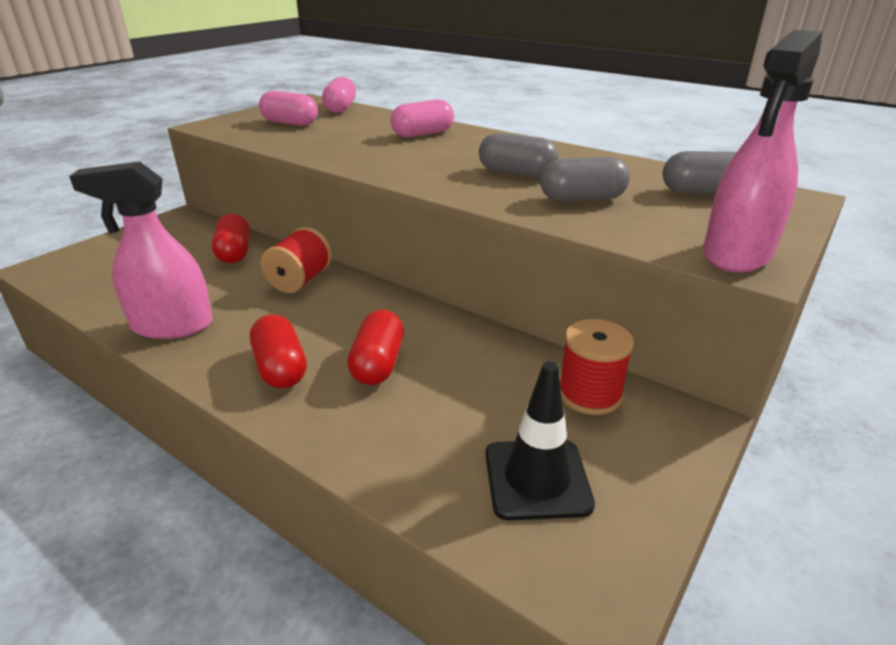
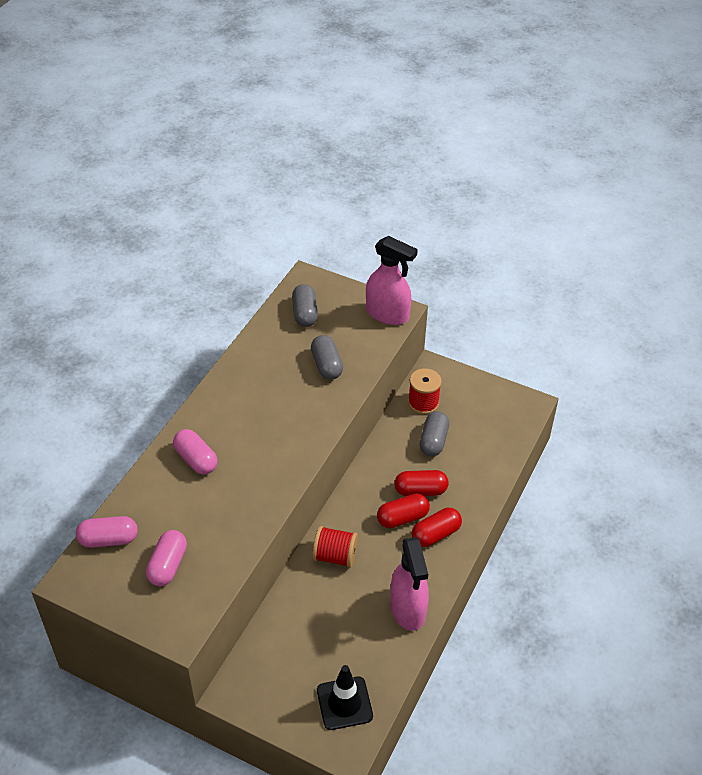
camera: 100 degrees left, 15 degrees up
(234, 253) = (298, 615): red capsule -> red capsule (402, 518)
(516, 173) = (285, 396): grey capsule -> grey capsule (433, 441)
(537, 479) = (484, 421): black traffic cone -> black traffic cone (344, 703)

